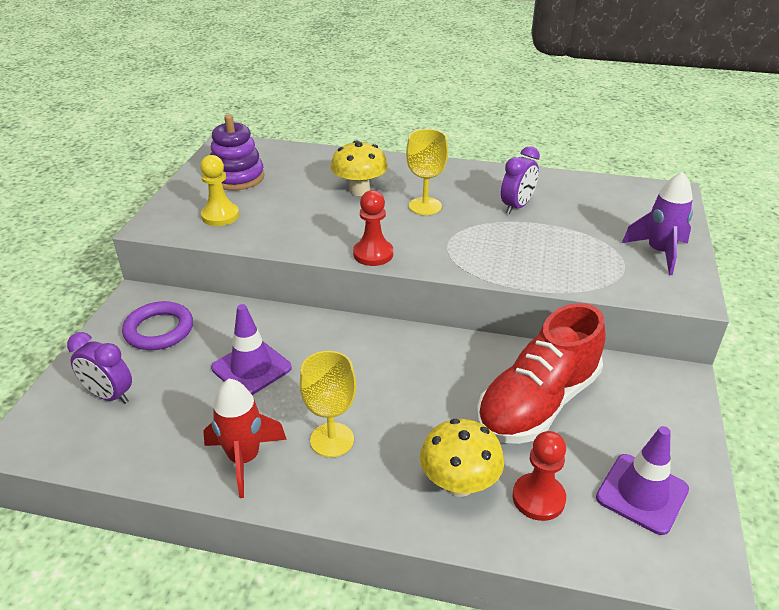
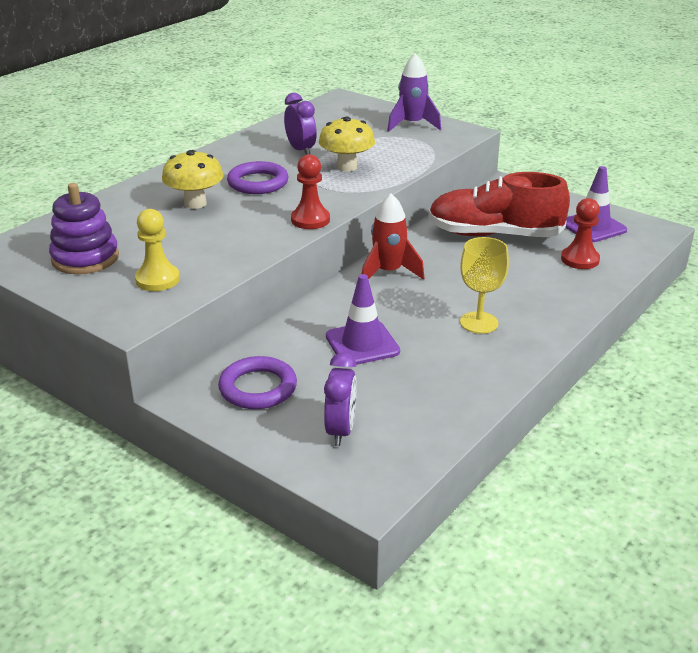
camera: 65 degrees left, 5 degrees down
(109, 395) = (340, 430): purple clock -> purple clock turned 45 degrees counterclockwise
(244, 459) = (476, 367): red rocket -> red rocket (388, 272)
(425, 206) = (258, 183): yellow goblet -> purple ring
(459, 484) = (553, 283): yellow mushroom -> yellow mushroom (346, 167)
(537, 403) = (494, 235): red shoe -> red shoe turned 120 degrees clockwise

